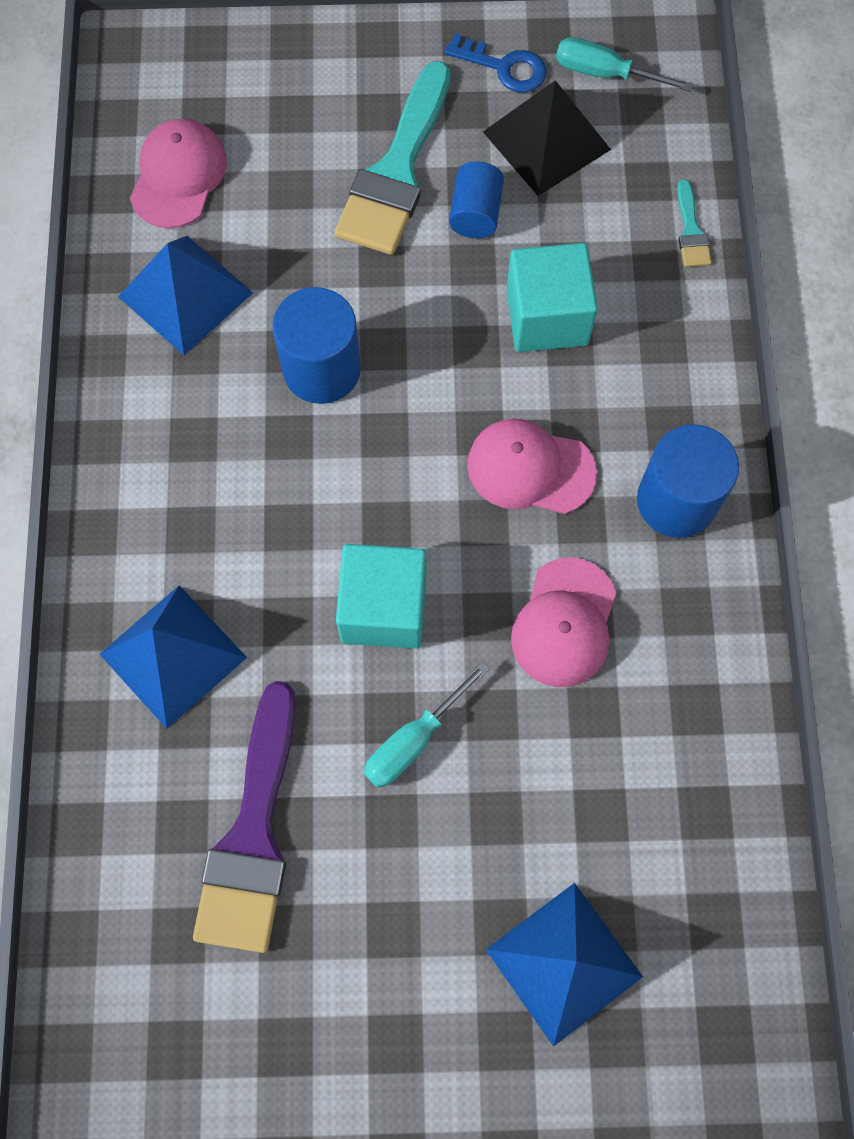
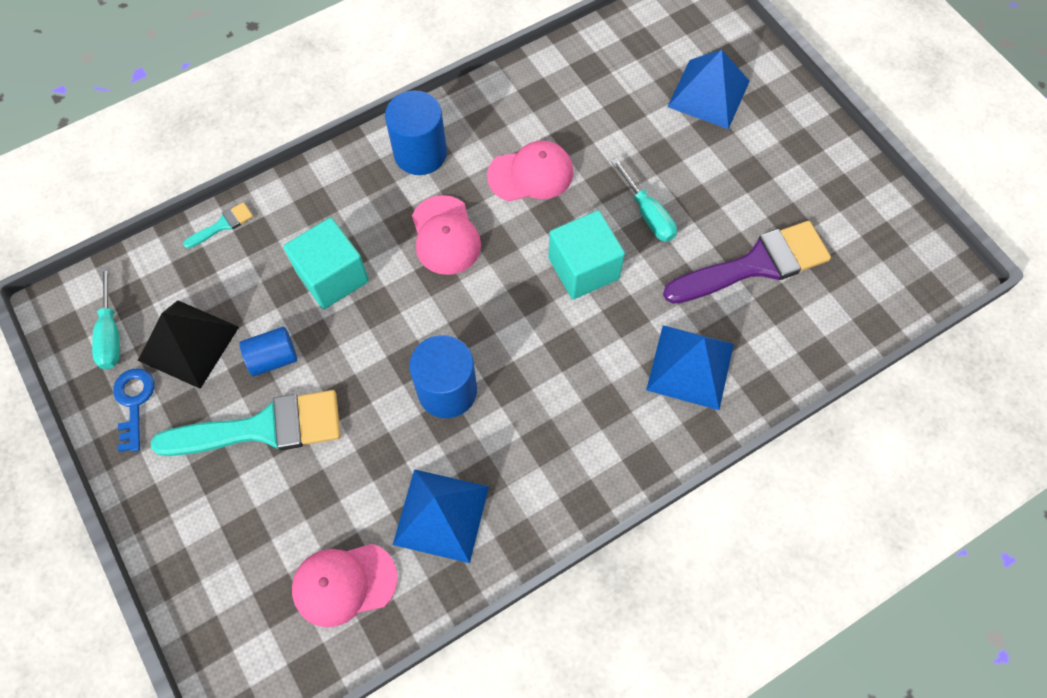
camera: 120 degrees left, 5 degrees down
(414, 740) = (647, 214): turquoise screwdriver -> turquoise screwdriver turned 45 degrees clockwise

